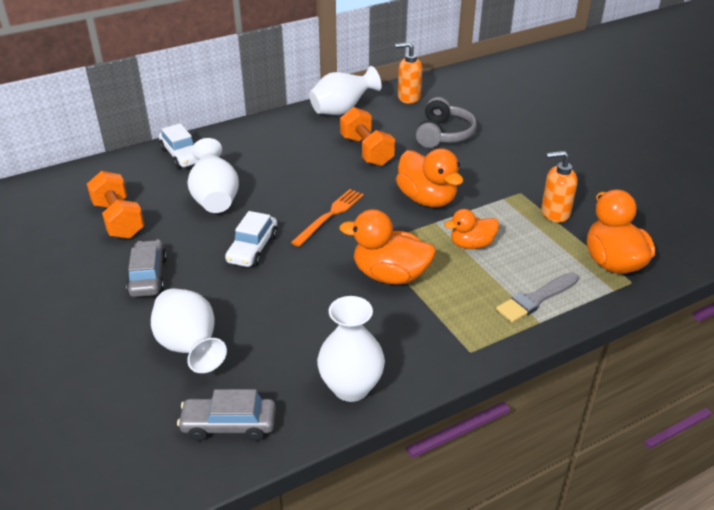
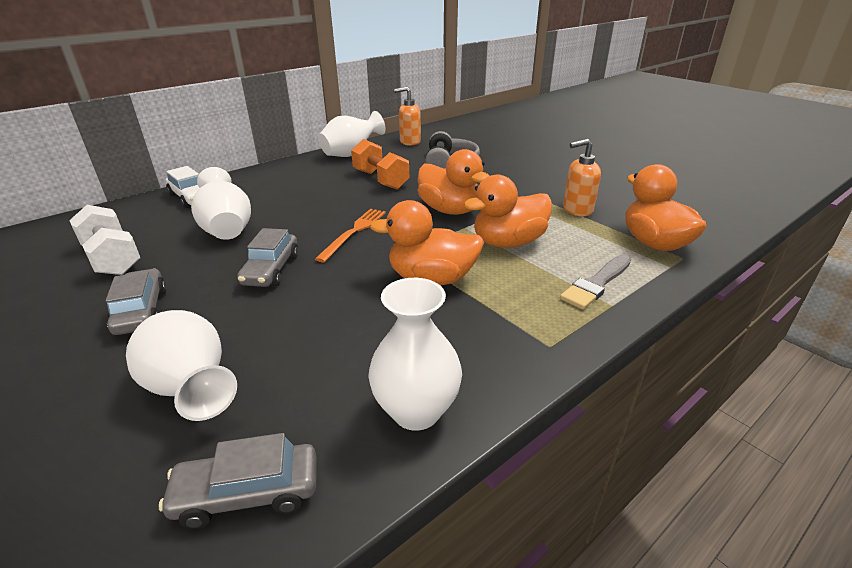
camera: 10 degrees left, 5 degrees down
(119, 220) = (112, 258): orange dumbbell -> white dumbbell
(252, 248) = (271, 270): white car -> grey car
(471, 244) = (508, 242): orange duck -> orange duck, size x1.59

